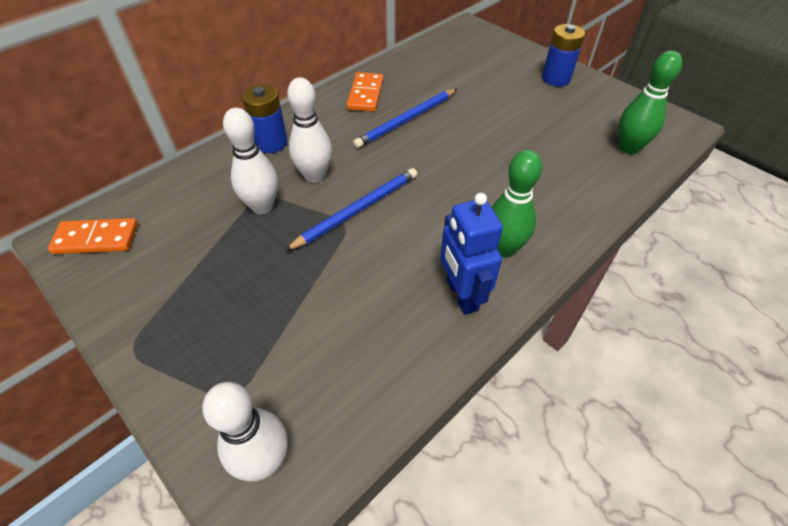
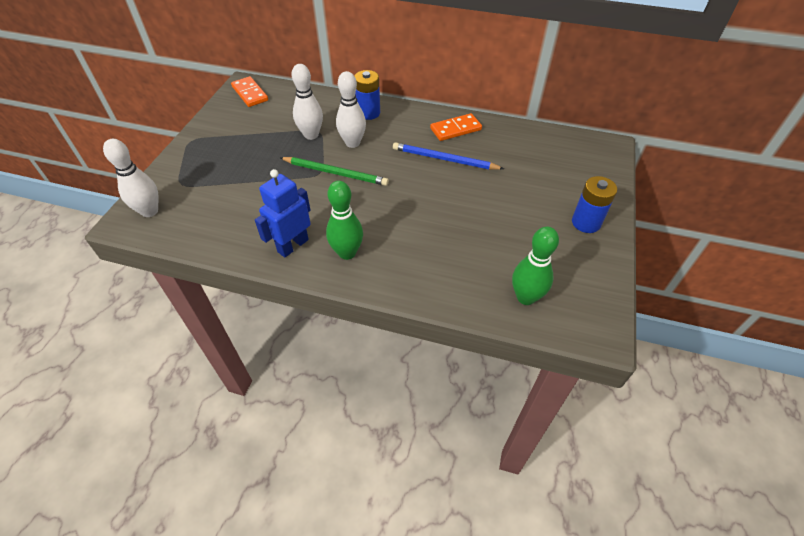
camera: 60 degrees right, 0 degrees up
(357, 210) = (335, 173): blue pencil -> green pencil

